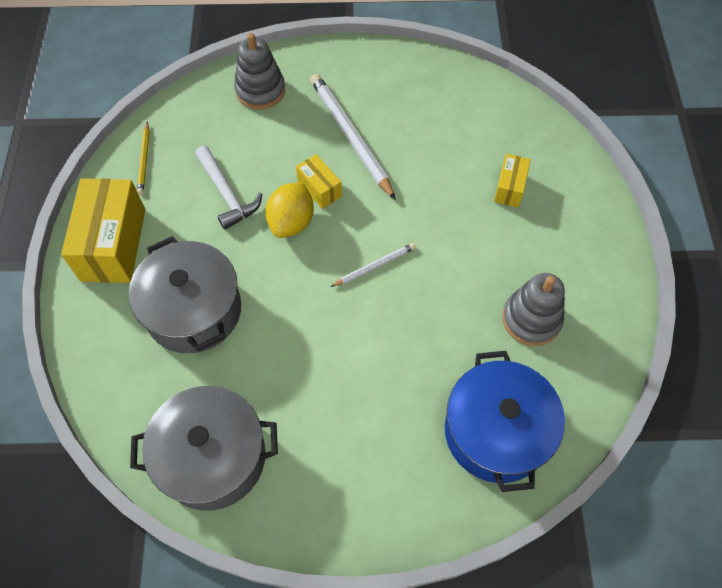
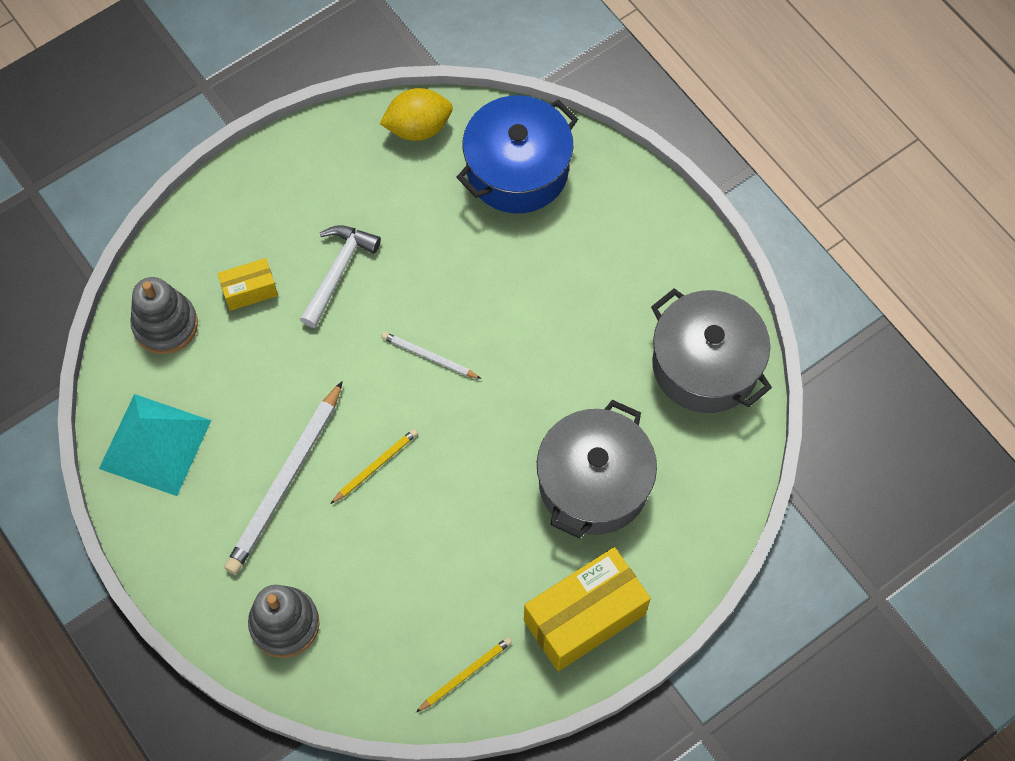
camera: 125 degrees left, 5 degrees up
(227, 194) = (446, 552): white hammer -> white hammer (338, 271)
(291, 222) = (435, 465): yellow lemon -> yellow lemon (418, 127)
(319, 189) = (375, 466): yellow box -> yellow pencil
(431, 85) = (155, 444): none -> turquoise pyramid
(531, 319) = (390, 197): grey stacking toy -> grey stacking toy (165, 325)

